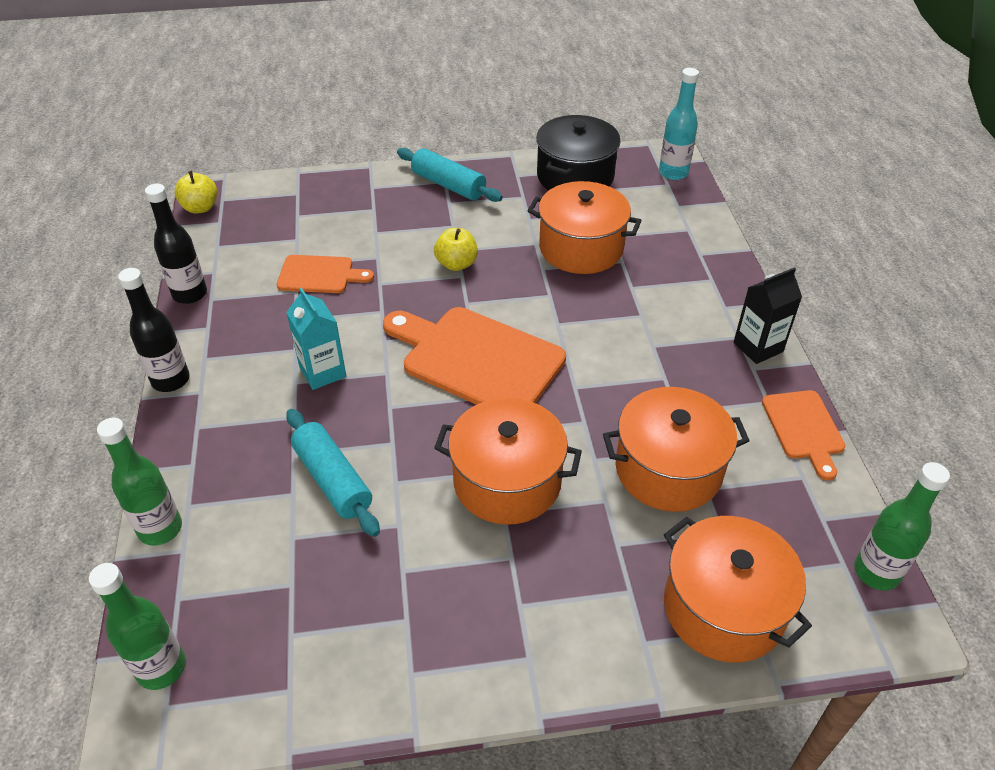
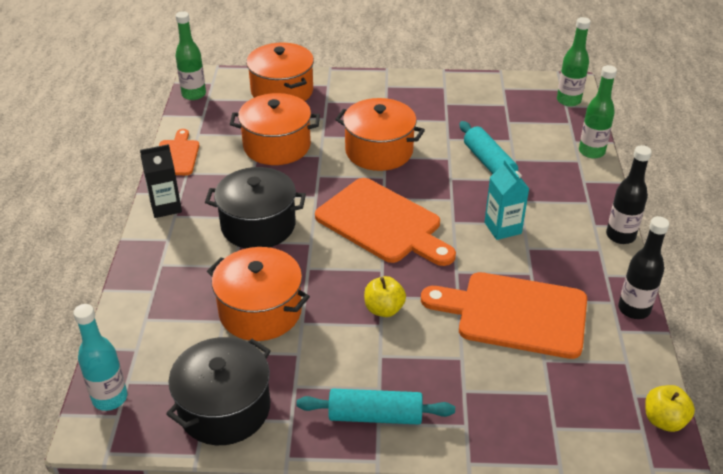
camera: 170 degrees left, 5 degrees down
(319, 275) = (515, 314): orange cutting board -> orange cutting board, size x1.84
(448, 185) = (375, 416): turquoise rolling pin -> turquoise rolling pin turned 45 degrees counterclockwise
(630, 337) = (258, 225): none -> black pot

